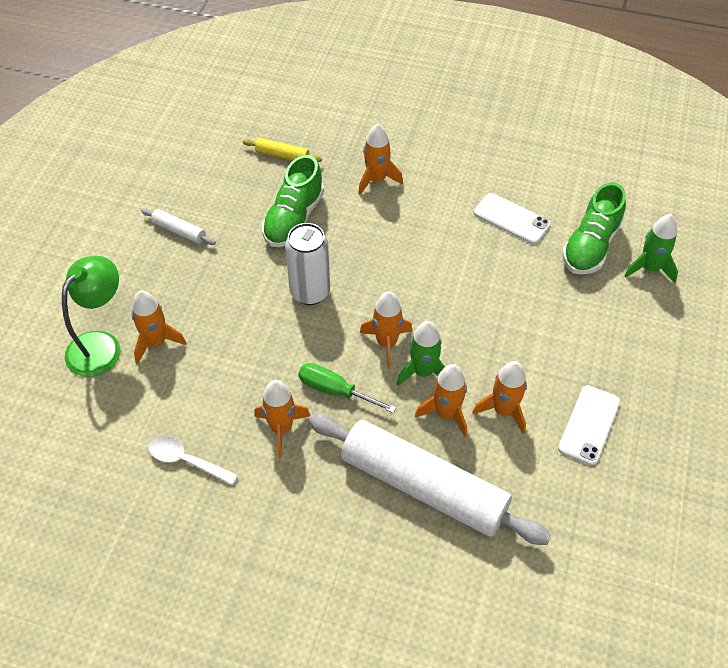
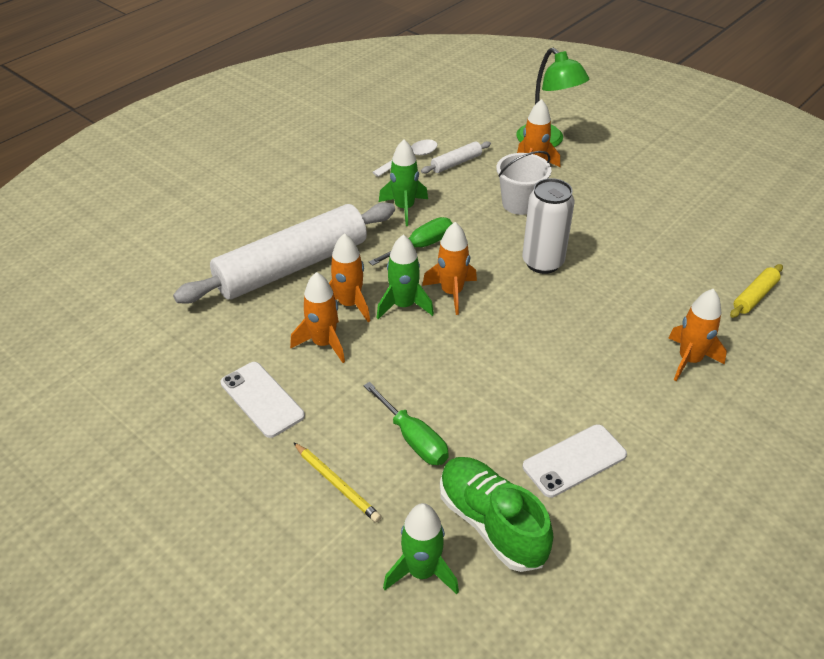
camera: 115 degrees right, 10 degrees down
(179, 231) = (661, 203): white rolling pin -> white rolling pin (456, 163)
(228, 334) = (520, 203): none -> white bucket
(281, 429) = (404, 208): orange rocket -> green rocket
(294, 219) = (649, 278): green shoe -> none
(555, 311) = (413, 438): none -> green screwdriver
(624, 339) = (336, 484): none -> yellow pencil

